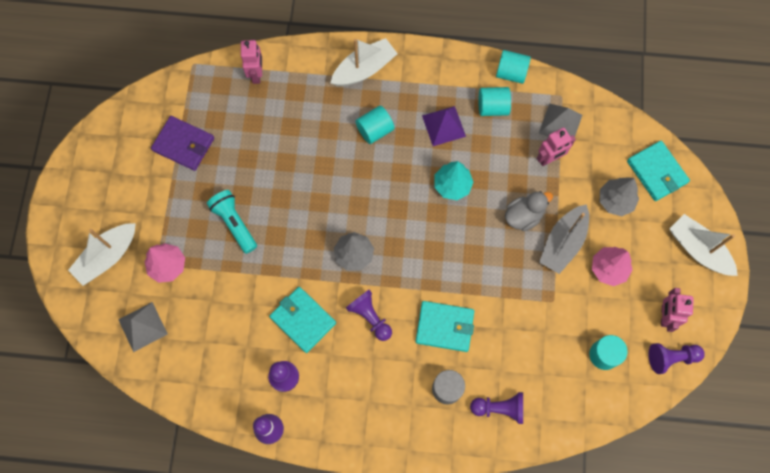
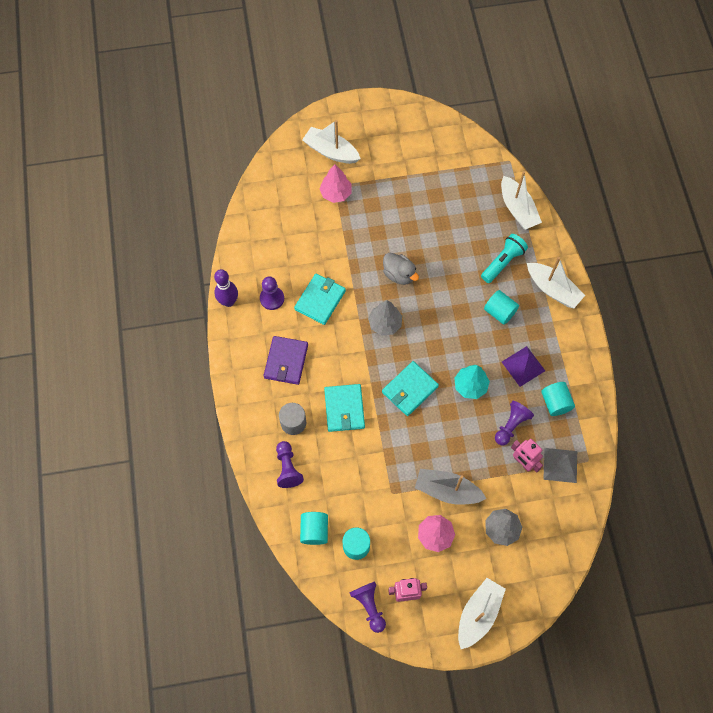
camera: 75 degrees right, 5 degrees down
(142, 326) = (284, 191): grey pyramid -> none
(183, 144) = (438, 175): purple wallet -> purple wallet (286, 361)
(234, 223) = (384, 229): turquoise flashlight -> turquoise flashlight (503, 262)
(256, 74) = (517, 209): pink robot -> white boat
(370, 317) = (336, 349): purple pawn -> purple pawn (511, 425)
(511, 73) = (595, 411): turquoise cylinder -> turquoise cylinder (314, 531)
(523, 216) = (461, 451): grey duck -> grey duck (399, 274)
(657, 172) = (542, 562): turquoise wallet -> turquoise wallet (410, 389)

